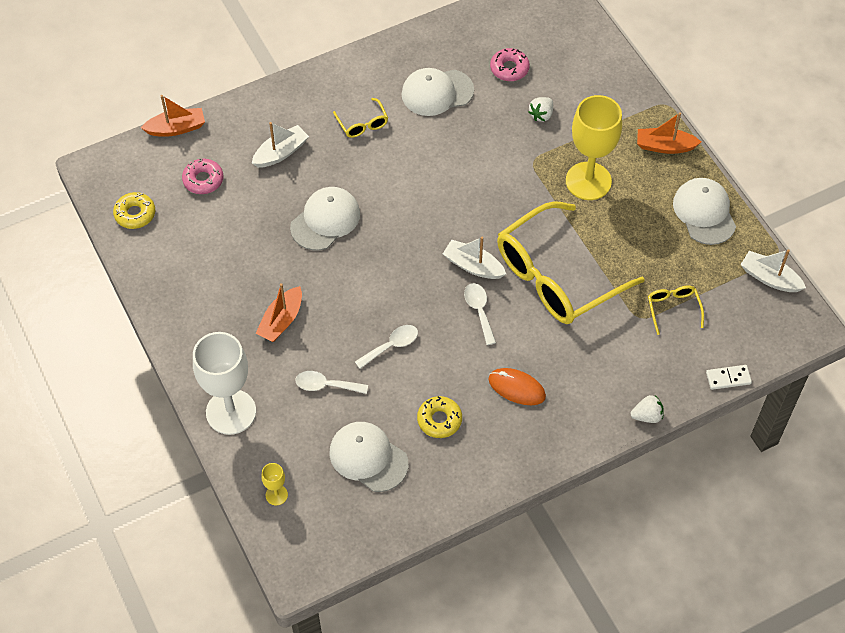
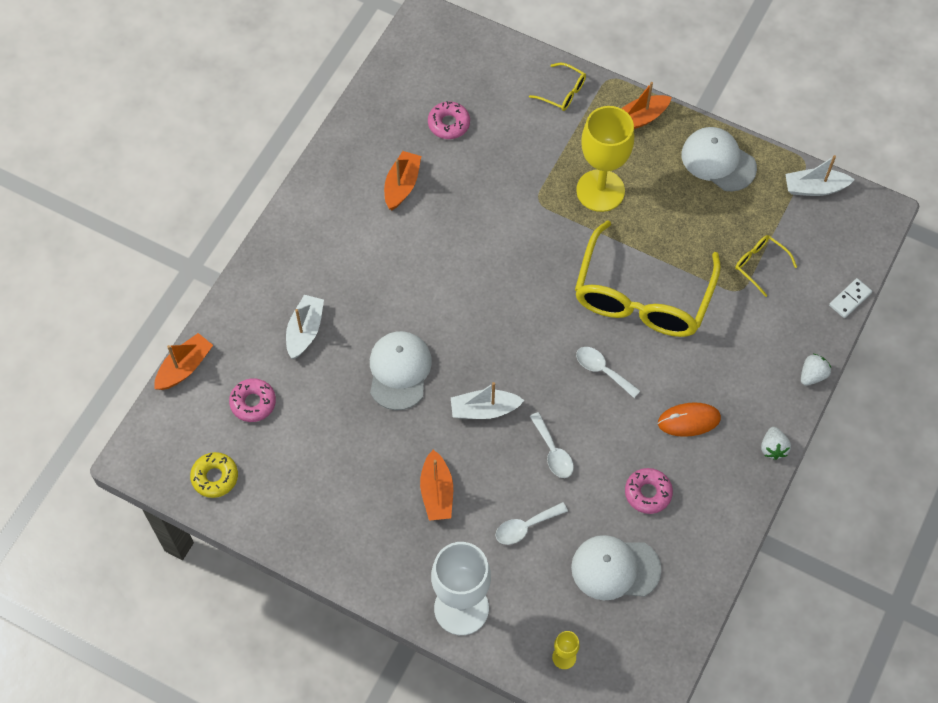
camera: 35 degrees left, 5 degrees up
(362, 124) = (358, 256): yellow glasses -> yellow glasses (563, 92)
(391, 346) = (553, 452): white spoon -> white spoon turned 135 degrees clockwise
(437, 92) = (402, 185): white cap -> orange boat
(439, 420) = (648, 493): yellow donut -> pink donut
(473, 266) = (564, 332): white boat -> white boat (484, 410)
(541, 115) = (511, 152): white strawberry -> white strawberry (773, 448)

